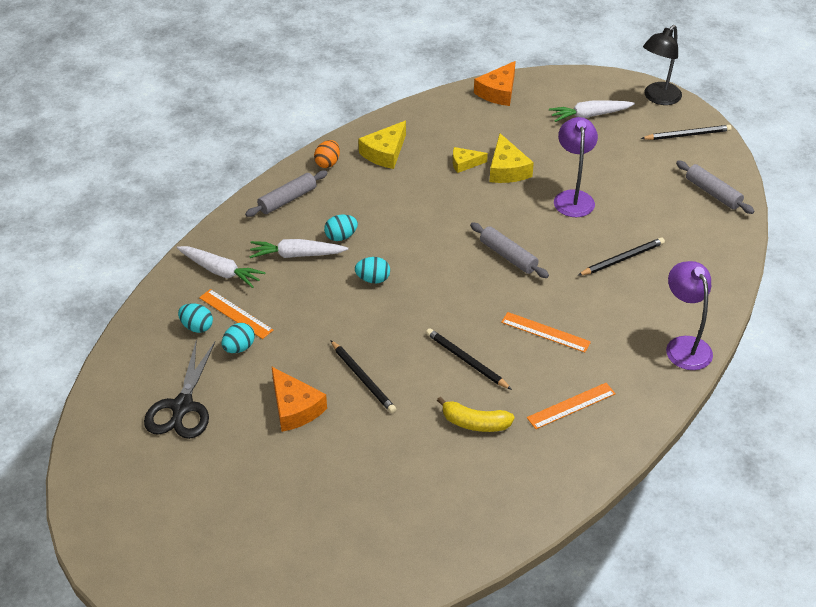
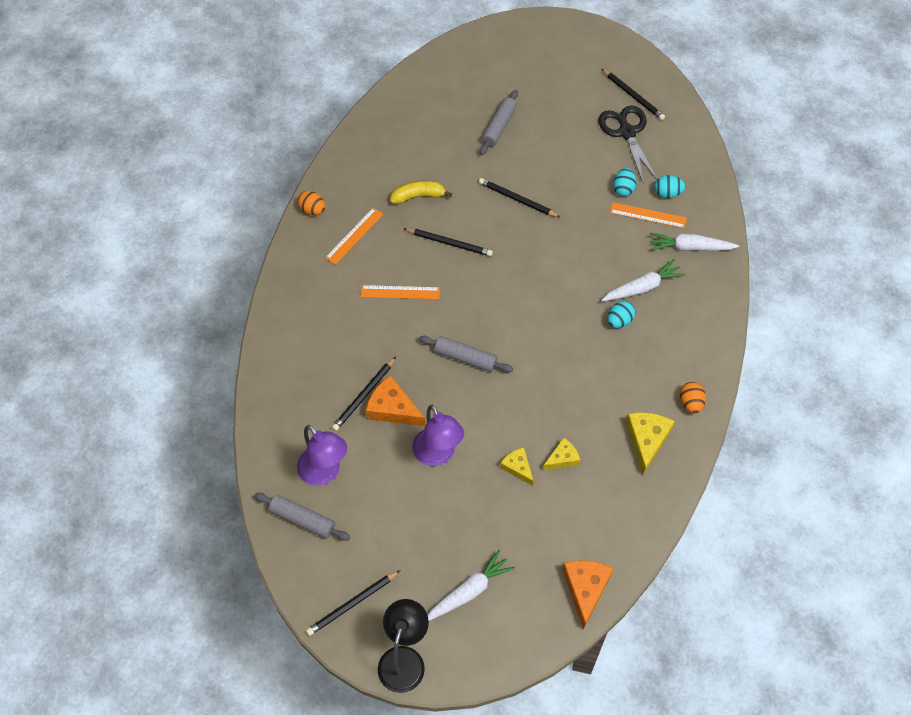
camera: 155 degrees right, 15 degrees up
(136, 447) = (633, 96): none -> black pencil
(287, 199) = (693, 343): grey rolling pin -> grey rolling pin (498, 127)
(294, 408) = (550, 160): orange cheese -> orange cheese (392, 408)
(373, 279) = (564, 288): turquoise egg -> none
(507, 169) = (517, 467): yellow cheese -> yellow cheese, size x0.62
(610, 452) = (312, 210): none -> orange egg
(684, 346) = (283, 323): purple lamp -> purple lamp (324, 473)

